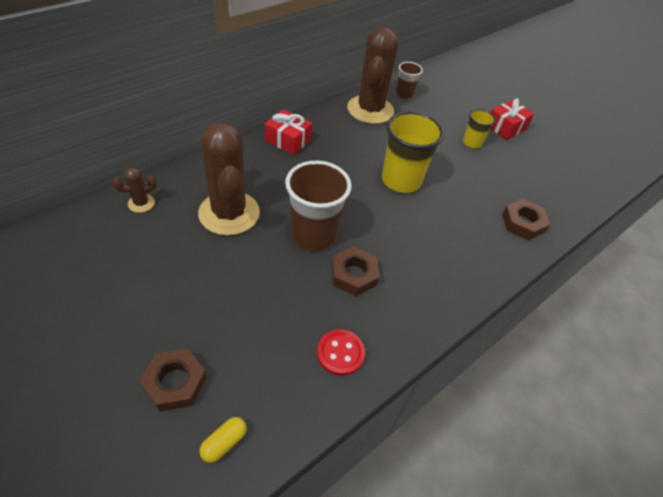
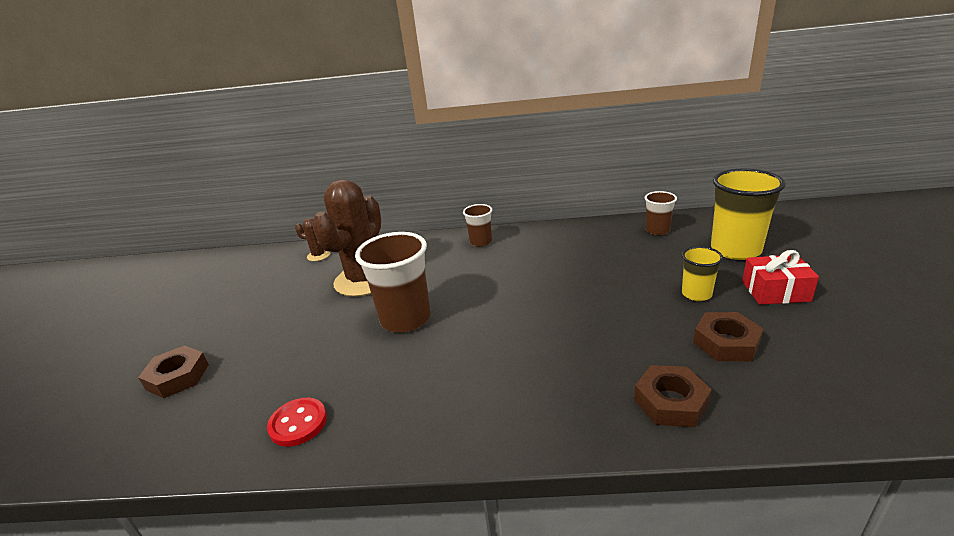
camera: 50 degrees right, 20 degrees down
(224, 443) = (141, 437): yellow capsule -> none
(288, 140) = (481, 242): red gift -> brown cup
(354, 275) = (397, 365): brown nut -> brown nut (726, 343)
(370, 110) = (597, 236): brown cactus -> none
(401, 181) = (552, 304): yellow cup -> yellow cup (735, 250)

